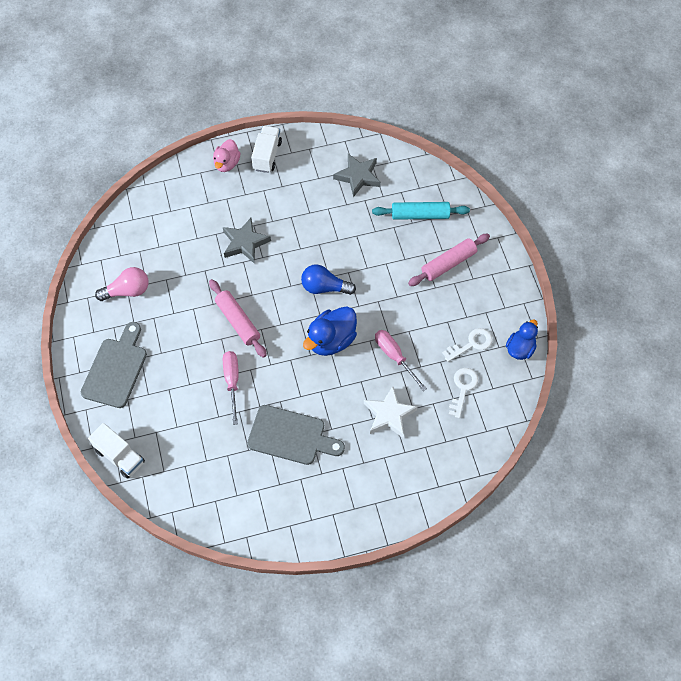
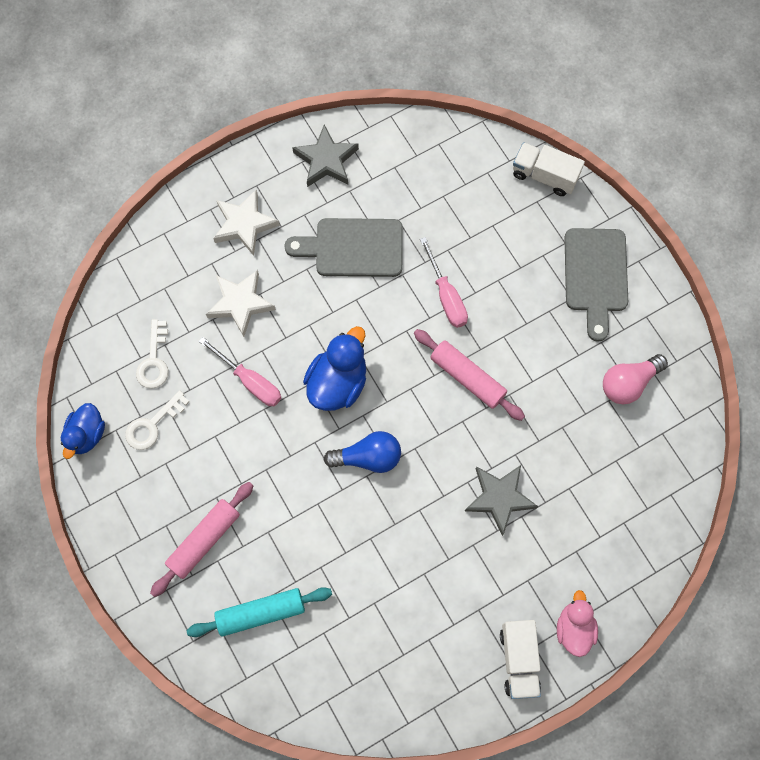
camera: 165 degrees right, 10 degrees up
(358, 176) = (369, 658): grey star -> grey star (326, 160)
(371, 477) = (244, 224): none -> white star

